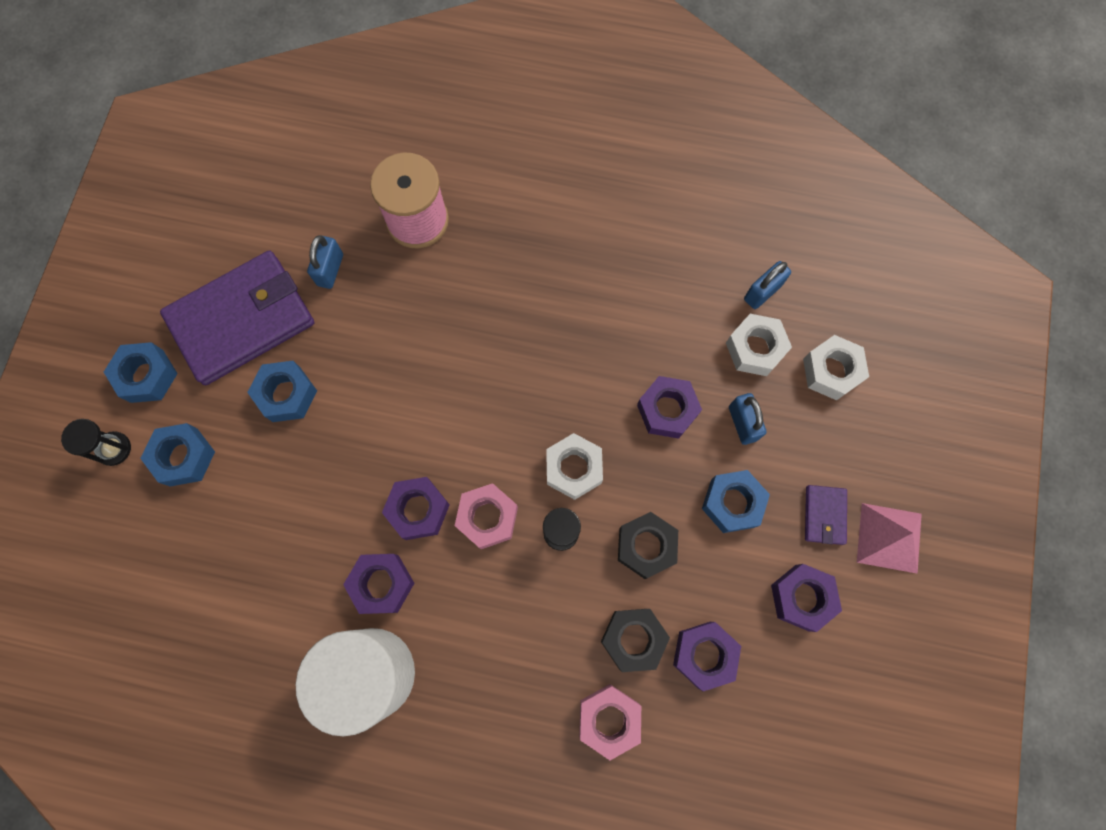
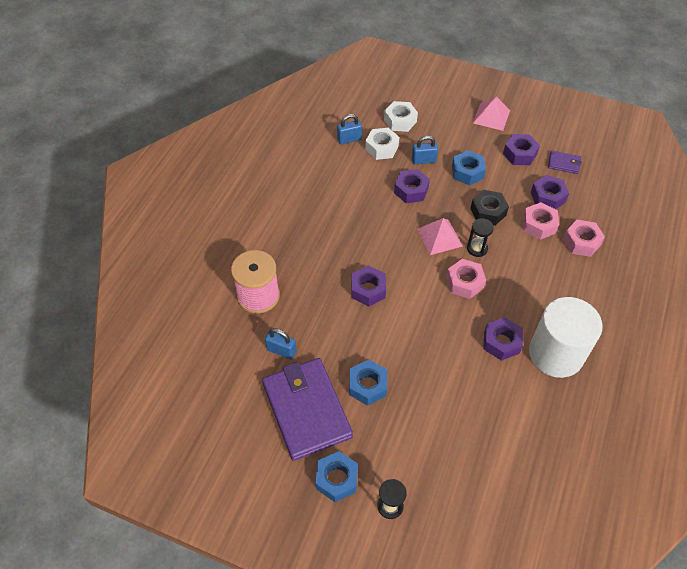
camera: 80 degrees left, 20 degrees down
(183, 457) = (403, 456): blue nut -> none
(418, 510) = (456, 317): purple nut -> purple nut (368, 289)
(573, 468) = (439, 237): white nut -> pink pyramid
(633, 639) = (538, 225): black nut -> pink nut
(762, 292) = (349, 139): blue padlock -> blue padlock turned 75 degrees counterclockwise
(824, 515) = (477, 138): purple wallet -> purple wallet (564, 163)

